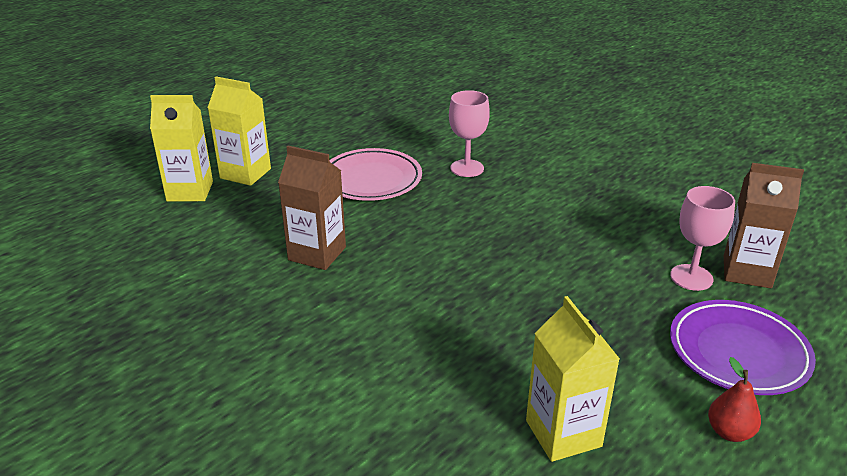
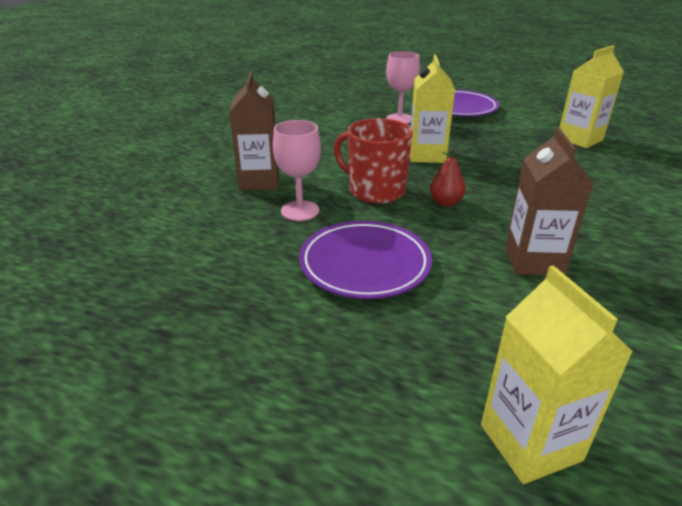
camera: 110 degrees left, 0 degrees up
(245, 173) = (428, 392): yellow carton -> yellow carton (427, 155)
(371, 180) = (365, 264): pink plate -> purple plate
(484, 210) = (375, 190): none -> red mug
(729, 432) = (521, 109): red pear -> red pear (445, 202)
(747, 272) = (378, 107): brown carton -> brown carton (259, 181)

